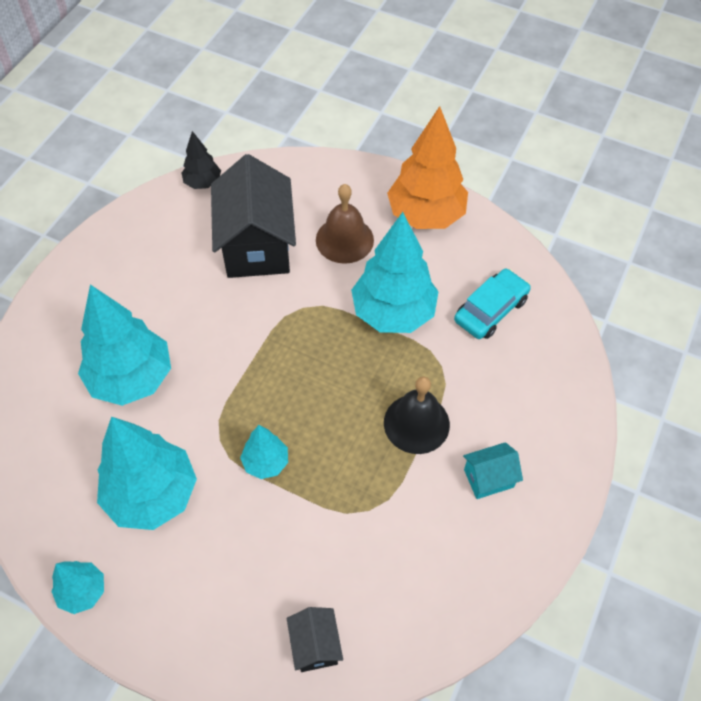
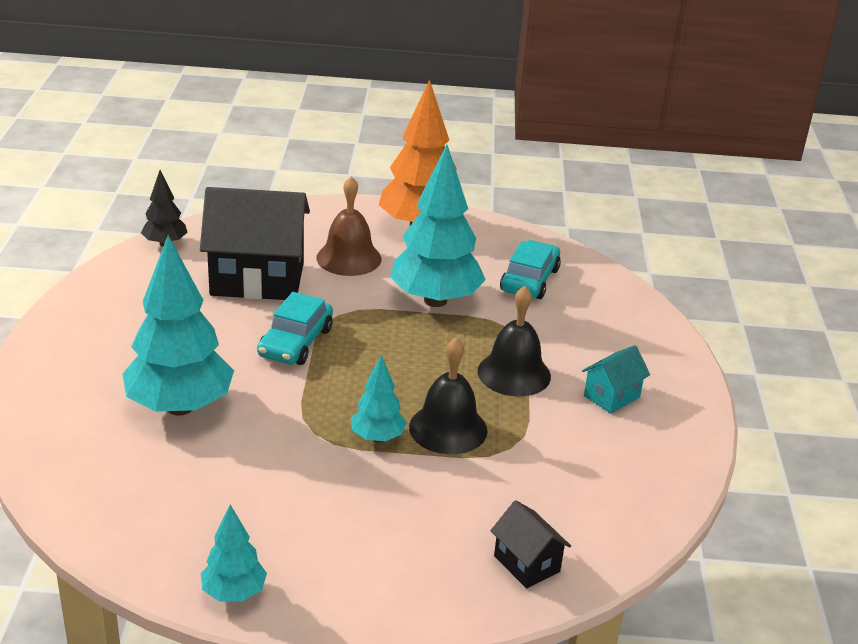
camera: 25 degrees left, 25 degrees down
(152, 495) = (265, 493): turquoise tree -> none
(253, 331) = (295, 342): none -> turquoise car
(257, 246) = (257, 279): black house -> black house turned 60 degrees counterclockwise
(328, 471) = (448, 428): none -> black bell

